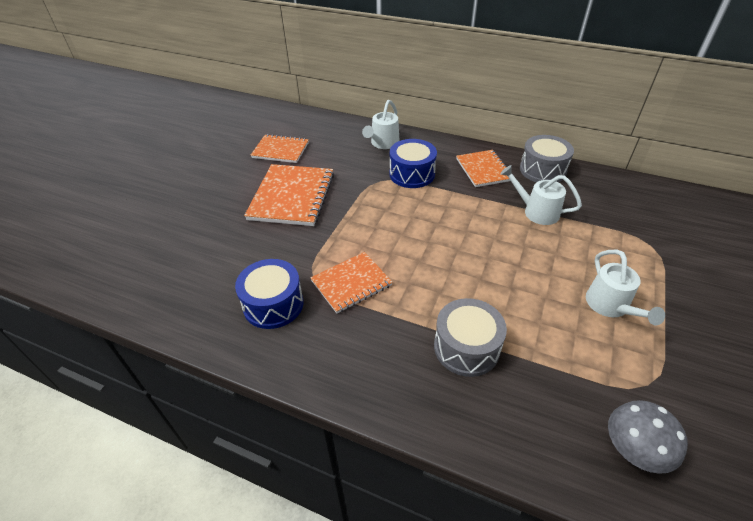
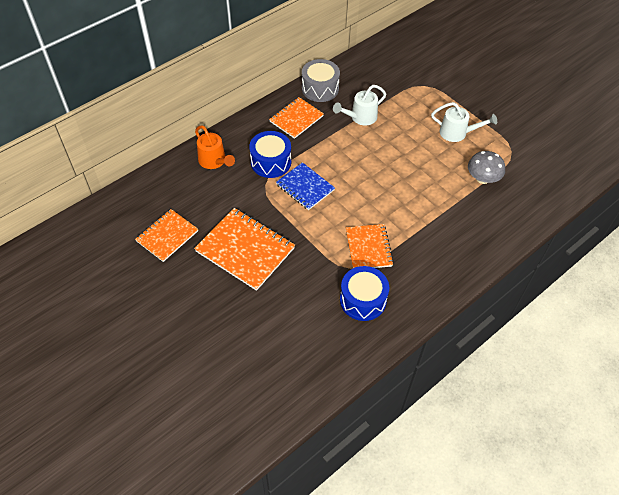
camera: 65 degrees left, 10 degrees up
(383, 144) = (214, 161): white watering can -> orange watering can
(399, 206) = (305, 187): none -> blue notebook
(466, 347) = (452, 212): grey drum -> none
(483, 170) = (296, 119): orange notebook -> orange notebook turned 60 degrees counterclockwise
(634, 449) = (541, 179): grey mushroom -> grey mushroom (482, 178)

